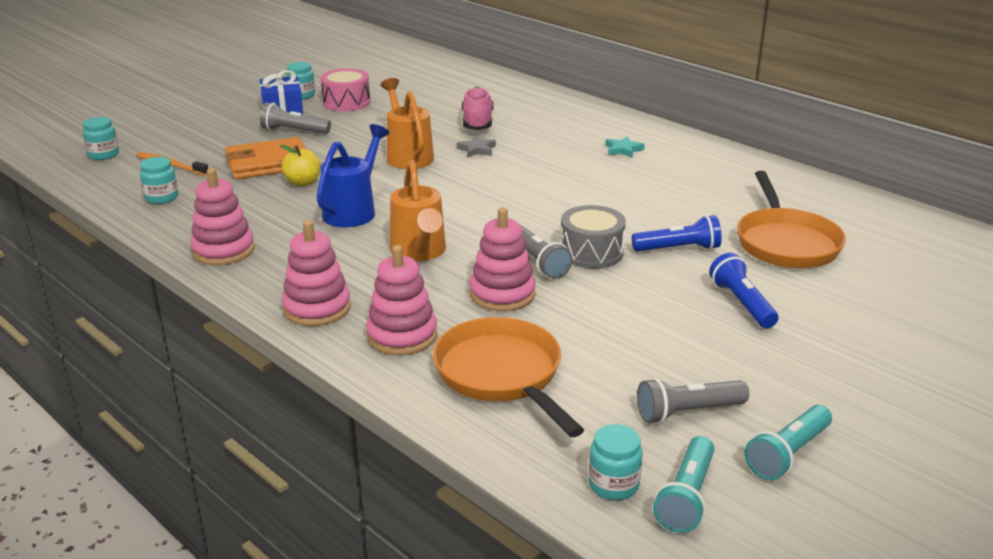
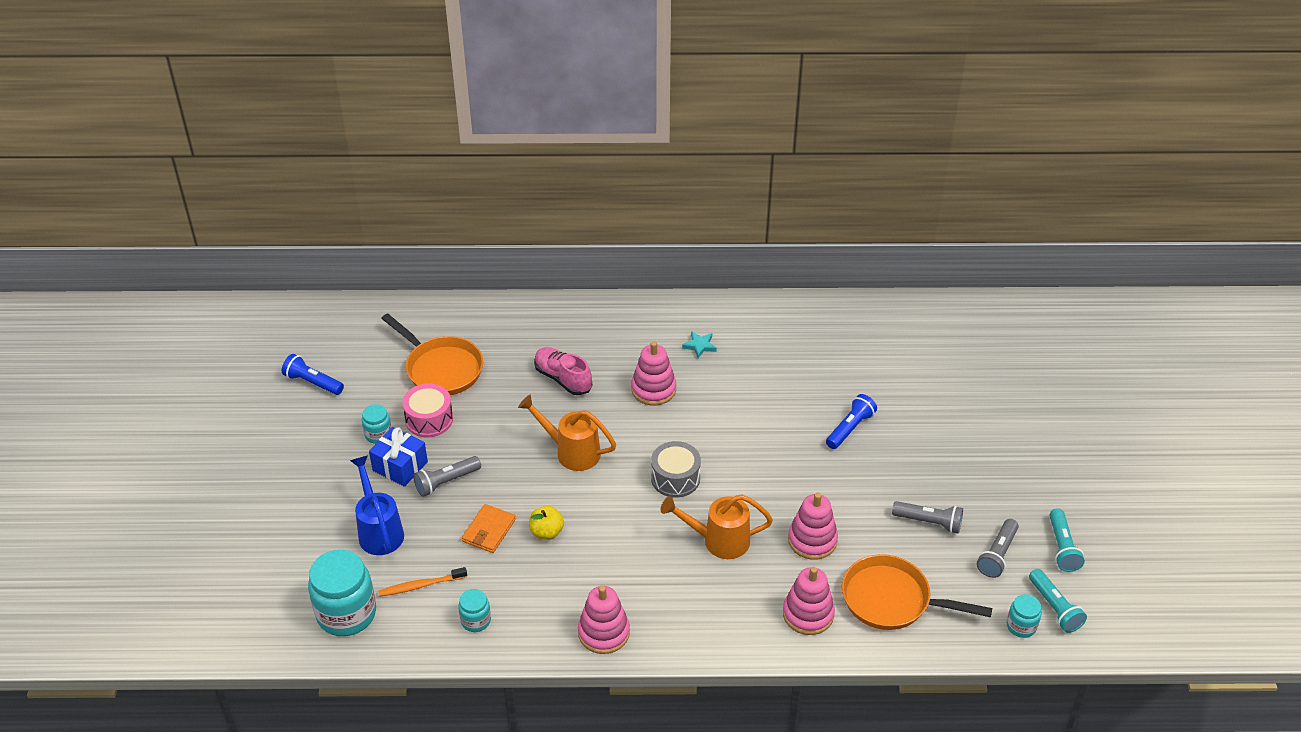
camera: 45 degrees left, 15 degrees up
(103, 155) = (346, 613): turquoise jar -> turquoise jar, size x1.99
(268, 163) = (489, 530): orange wallet -> orange wallet, size x0.66
(317, 308) = (734, 632): pink stacking toy -> pink stacking toy (653, 389)
(353, 211) = (624, 535): blue watering can -> blue watering can (379, 531)
(419, 252) = (719, 541): orange watering can -> orange watering can turned 150 degrees clockwise
(477, 149) = (608, 412): grey star -> none
(538, 262) = (795, 498): grey flashlight -> grey flashlight (929, 522)
(591, 252) = (810, 467): grey drum -> grey drum (675, 478)
(742, 303) = (931, 453): blue flashlight -> blue flashlight (313, 382)
(785, 242) = (895, 381): orange pan -> orange pan (441, 369)

